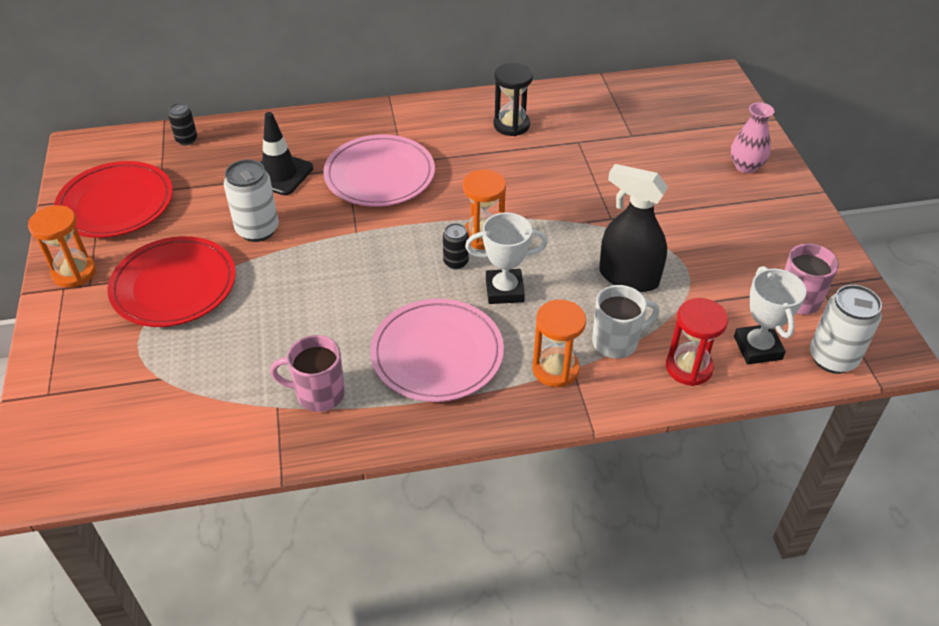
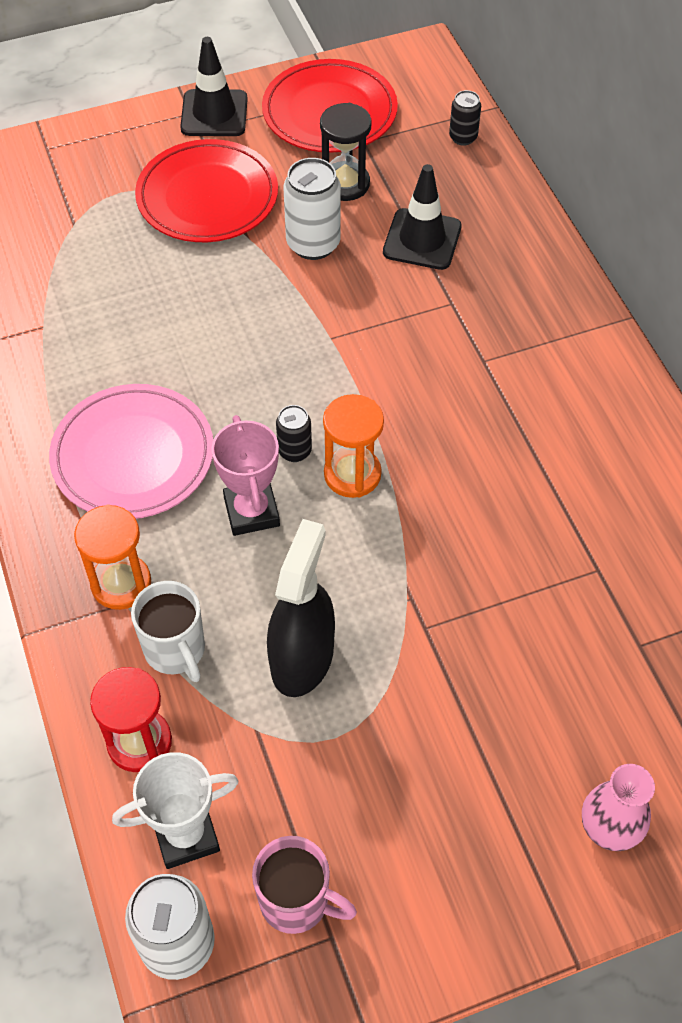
camera: 80 degrees right, 10 degrees up
(74, 272) = (214, 114): orange hourglass -> black traffic cone
(318, 394) = (63, 357): pink mug -> none
(379, 175) = (447, 340): pink plate -> none
(504, 290) = (251, 511): white trophy -> pink trophy
(511, 125) = (611, 476): black hourglass -> black hourglass (345, 184)

